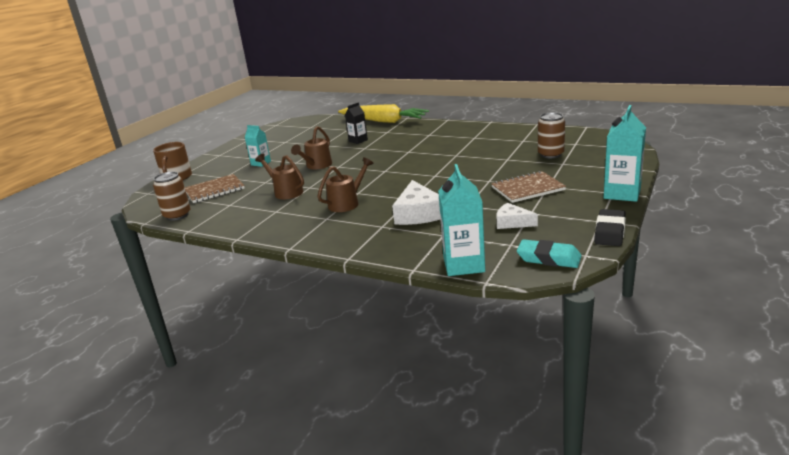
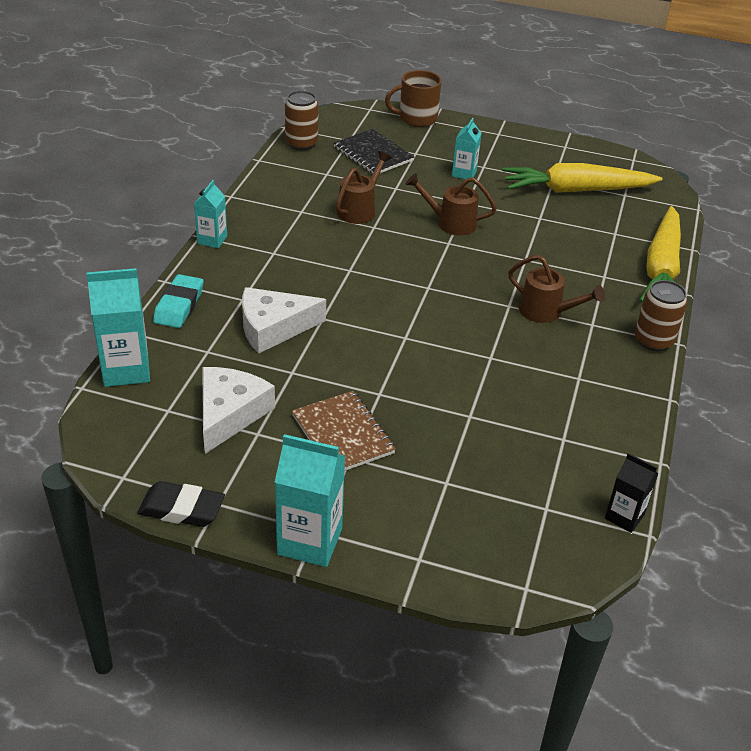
camera: 75 degrees right, 15 degrees up
(214, 190) = (373, 154): brown notebook -> black notebook
(298, 242) = (212, 240): none -> turquoise carton
(299, 137) = (576, 190): none -> yellow carrot
(347, 203) = (316, 264): brown watering can -> brown watering can (546, 312)
(358, 141) = (559, 250): black carton -> black carton (624, 517)
(512, 222) = (229, 414): white cheese -> white cheese, size x1.65
(549, 258) = (123, 442): turquoise eraser -> turquoise eraser (179, 306)
(551, 154) = (490, 471): brown can -> brown can (653, 340)

